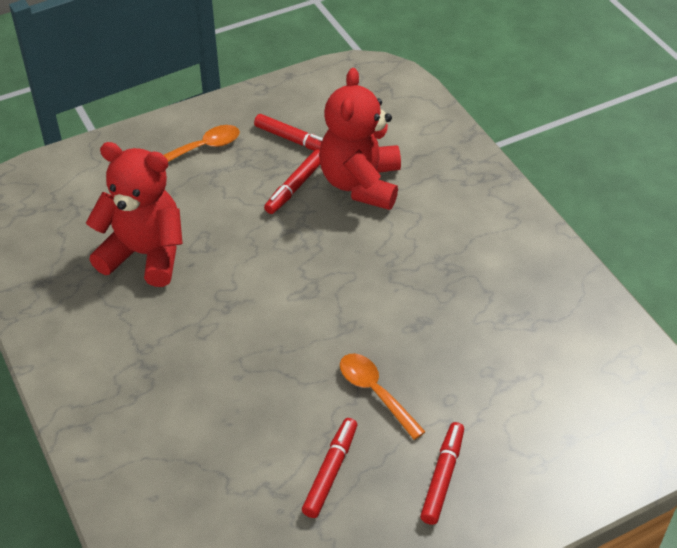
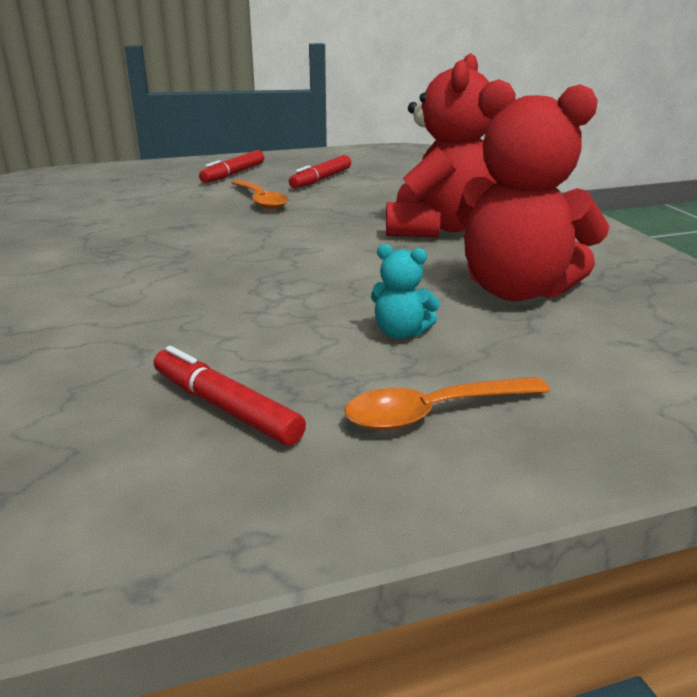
camera: 170 degrees left, 20 degrees down
(219, 201) = (401, 332): none -> turquoise teddy bear
(295, 187) = (262, 338): red marker -> none
(361, 184) = (146, 332): red teddy bear -> red teddy bear (437, 228)

